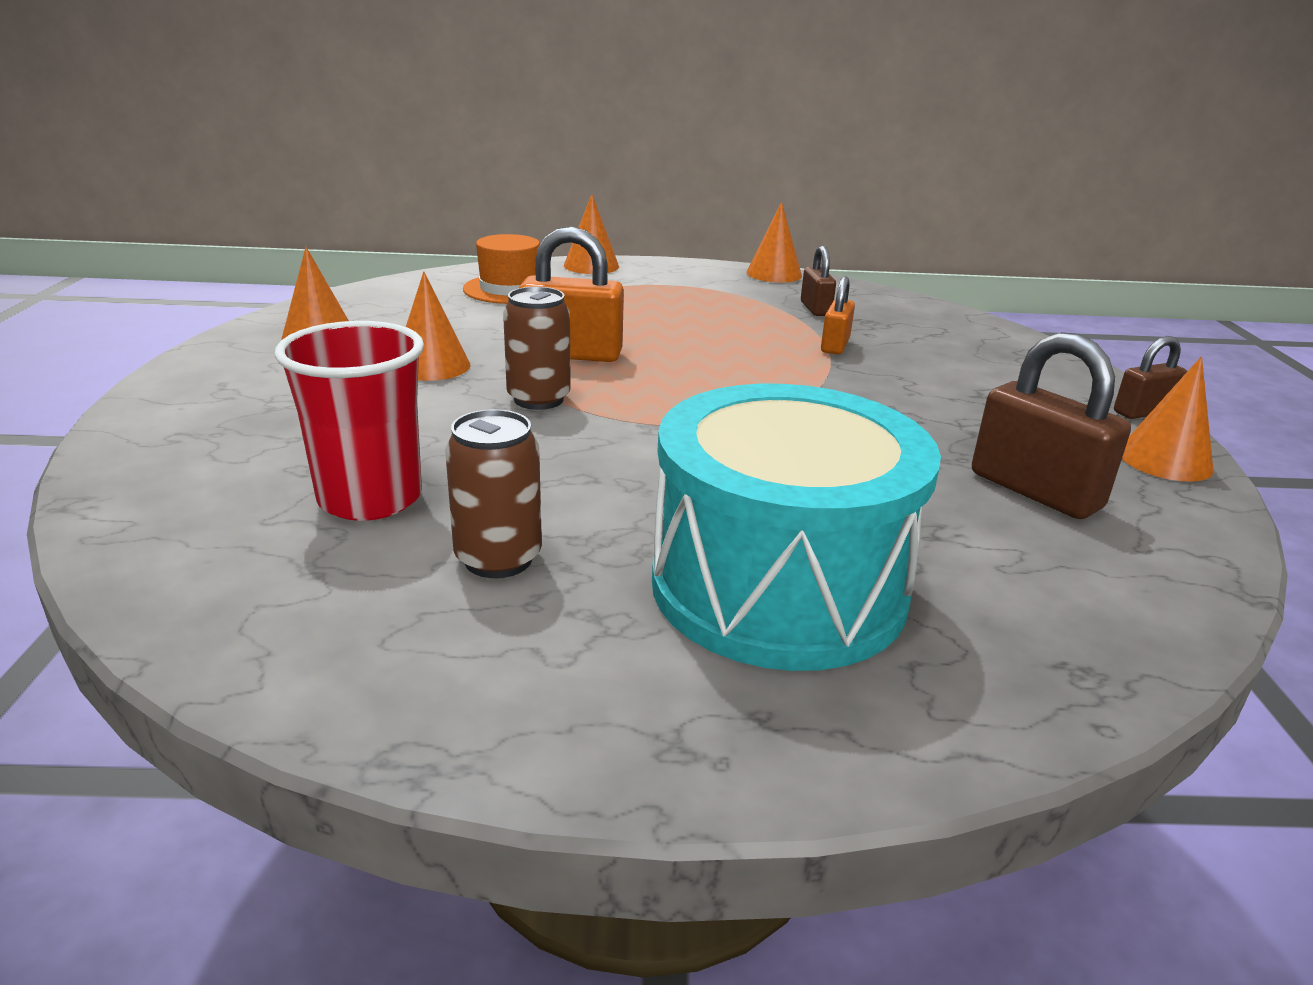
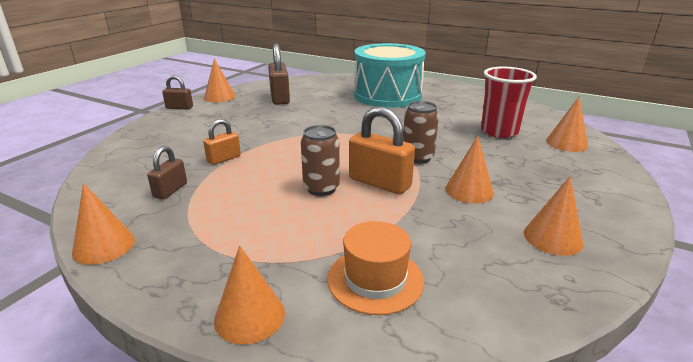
camera: 150 degrees left, 0 degrees up
(195, 496) = (566, 143): none -> orange cone
(498, 559) = (459, 111): brown can -> brown can (321, 188)

